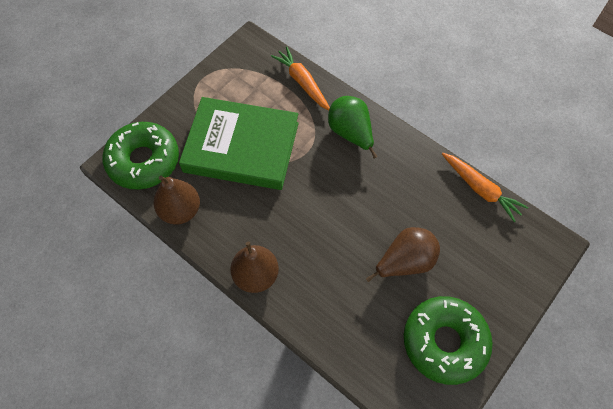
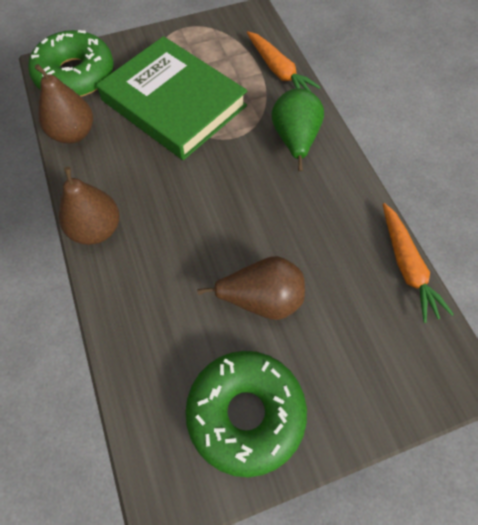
camera: 30 degrees right, 0 degrees up
(302, 82) = (278, 71): orange carrot -> orange carrot turned 150 degrees clockwise

